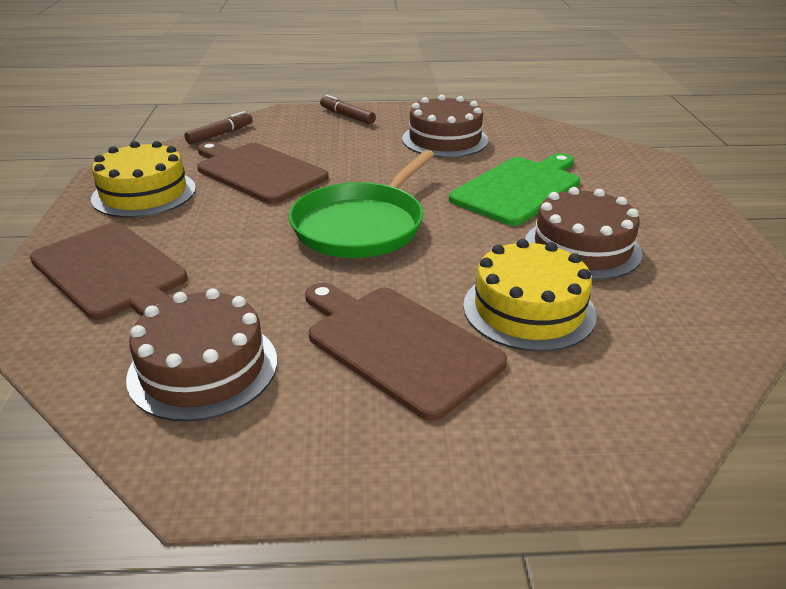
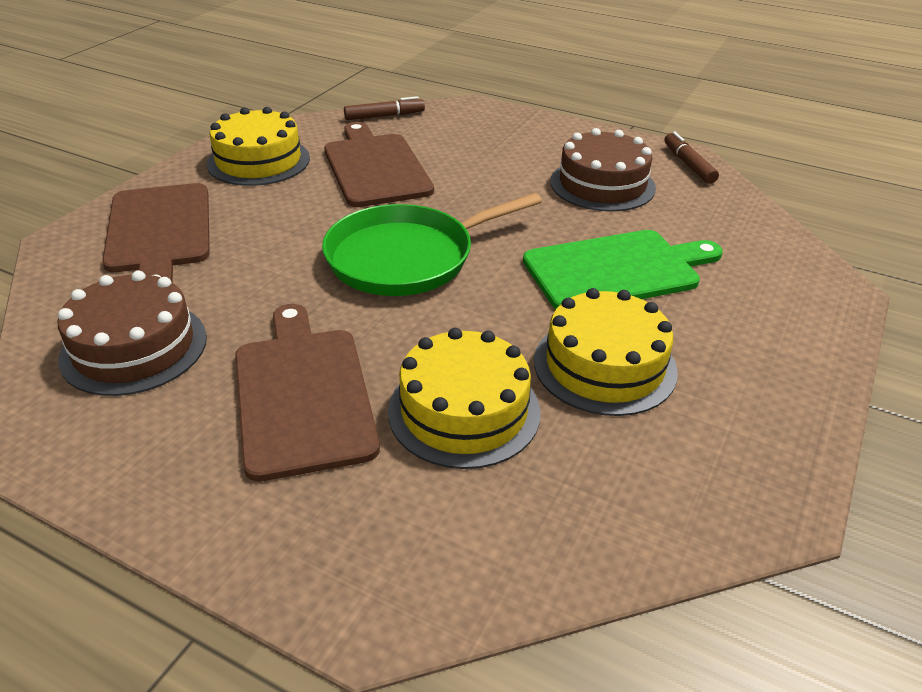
camera: 30 degrees right, 5 degrees up
(347, 116) = (528, 127): brown marker -> brown marker (688, 164)
(582, 248) = (604, 365): brown cake -> yellow cake

